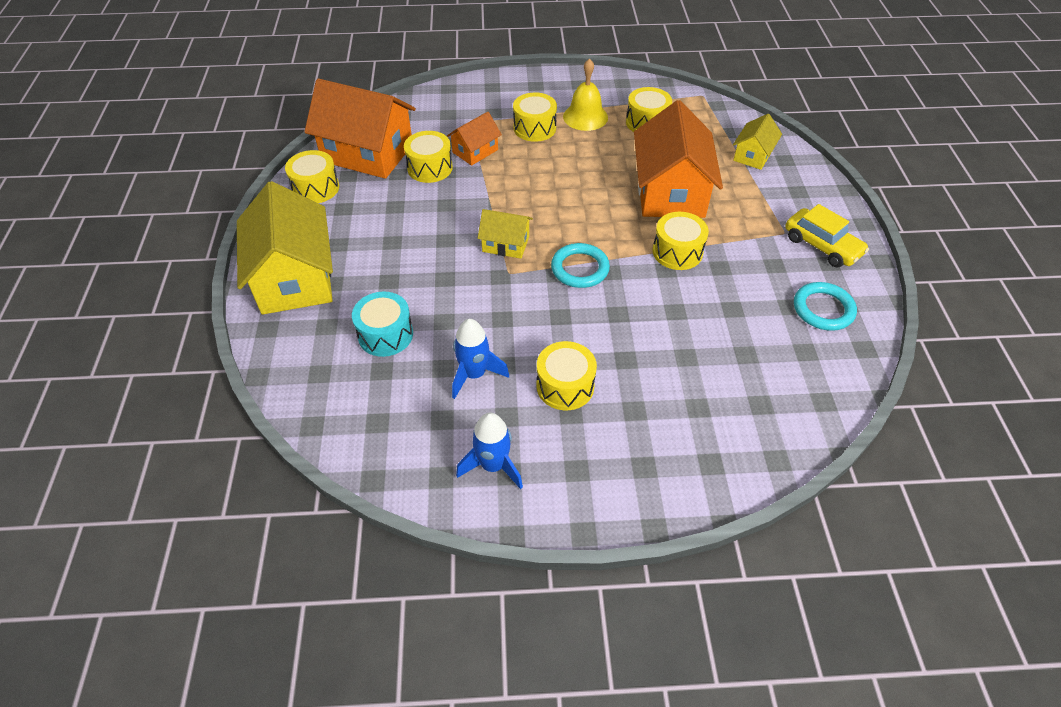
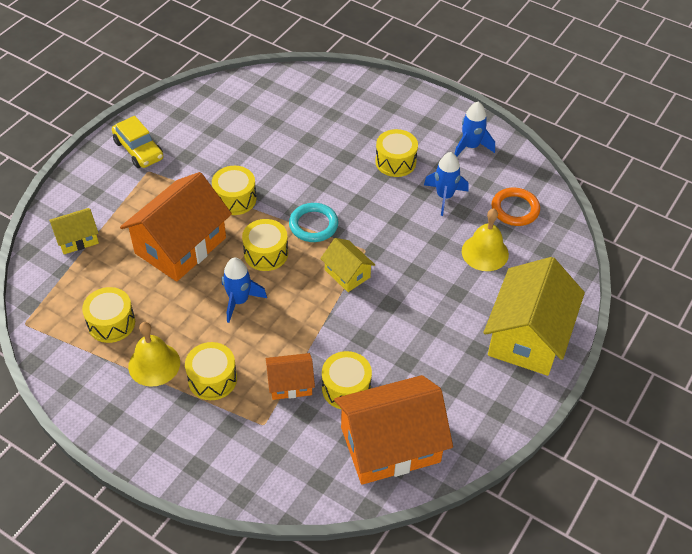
camera: 145 degrees left, 0 degrees up
(316, 188) = (464, 426): yellow drum -> yellow drum (266, 253)
(367, 153) = (390, 444): orange house -> orange house turned 75 degrees counterclockwise
(381, 405) = (515, 209): none -> orange ring
(385, 334) = (485, 252): turquoise drum -> yellow bell
(573, 179) = (239, 301): none -> blue rocket
(822, 246) = (139, 150): yellow car -> yellow car turned 150 degrees clockwise
(823, 309) = (196, 118): turquoise ring -> none

